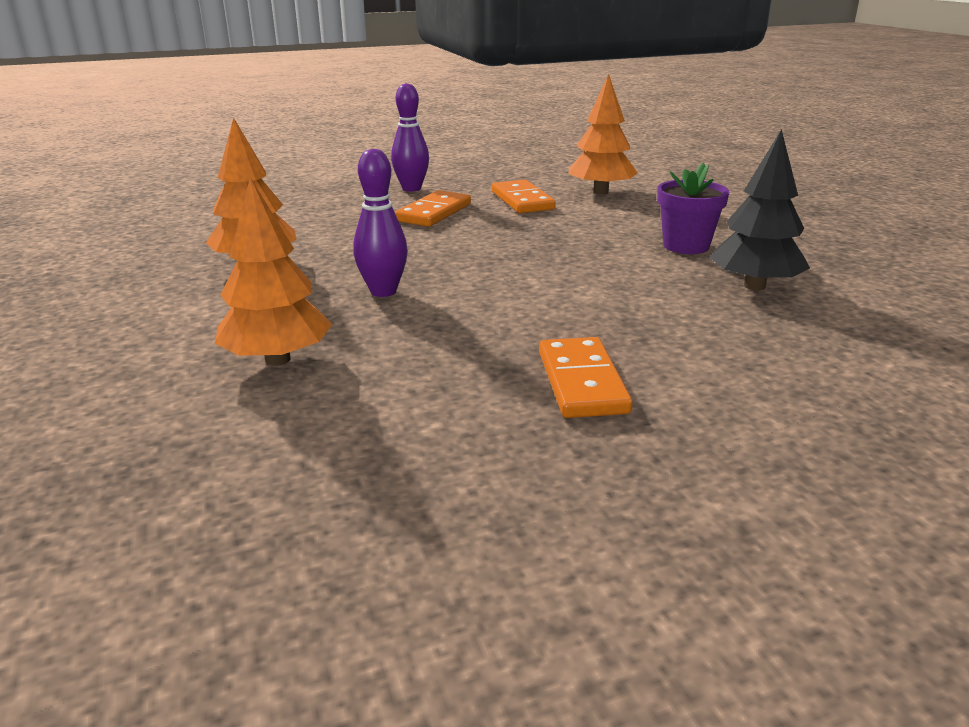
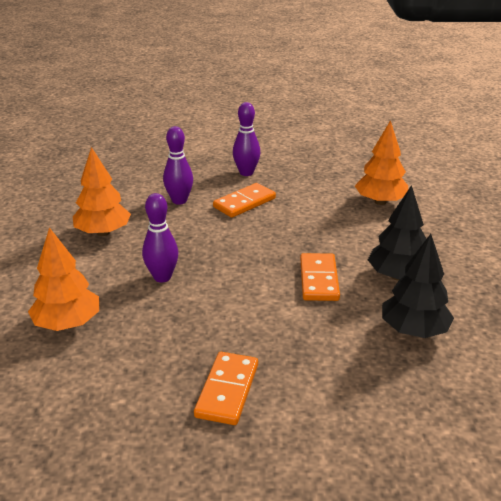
camera: 20 degrees right, 5 degrees up
(343, 221) = (179, 201): none -> purple bowling pin
(522, 200) = (315, 201): orange domino -> orange domino (319, 279)
(686, 246) = (397, 276): purple flower pot -> black tree

